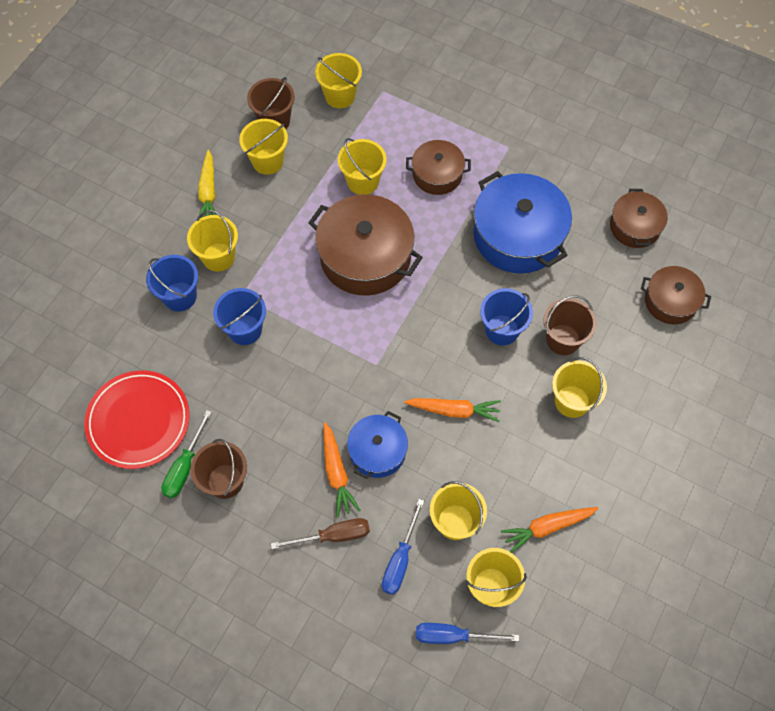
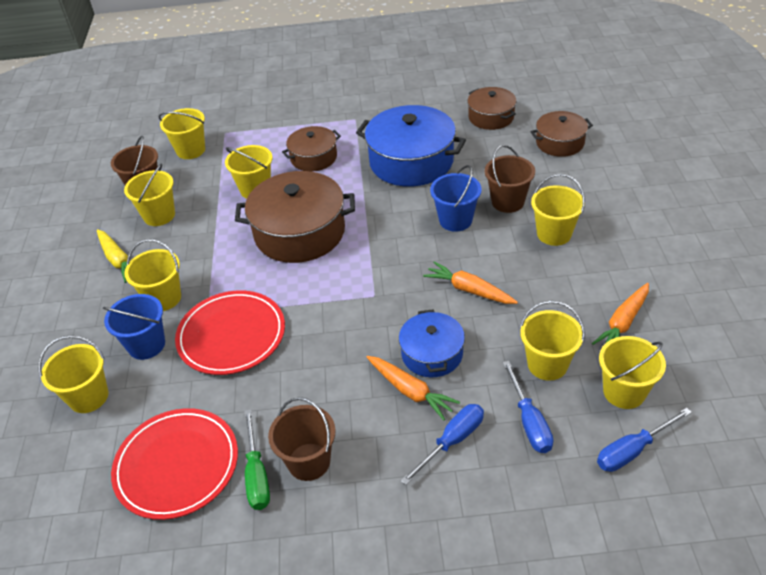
camera: 30 degrees left, 20 degrees down
(114, 318) = (88, 397): none -> yellow bucket
(245, 329) = (231, 335): blue bucket -> red plate
(333, 536) = (452, 441): brown screwdriver -> blue screwdriver
(454, 410) = (469, 290): orange carrot -> orange carrot turned 120 degrees counterclockwise

